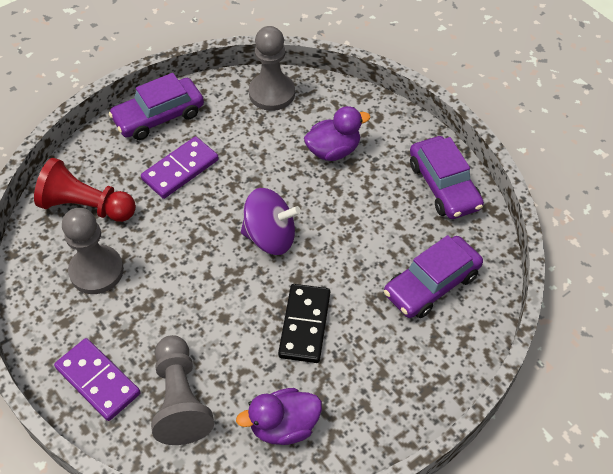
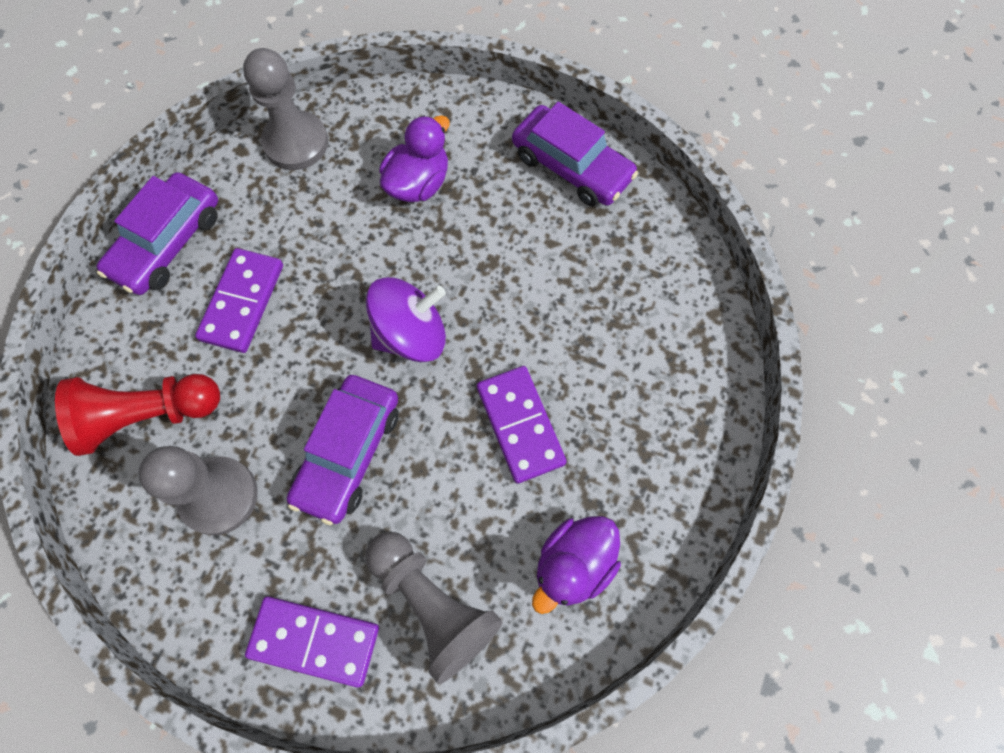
camera: 30 degrees left, 15 degrees up
(305, 325) = (520, 425): black domino -> purple domino
(431, 284) = (630, 296): purple car -> purple car (348, 452)

